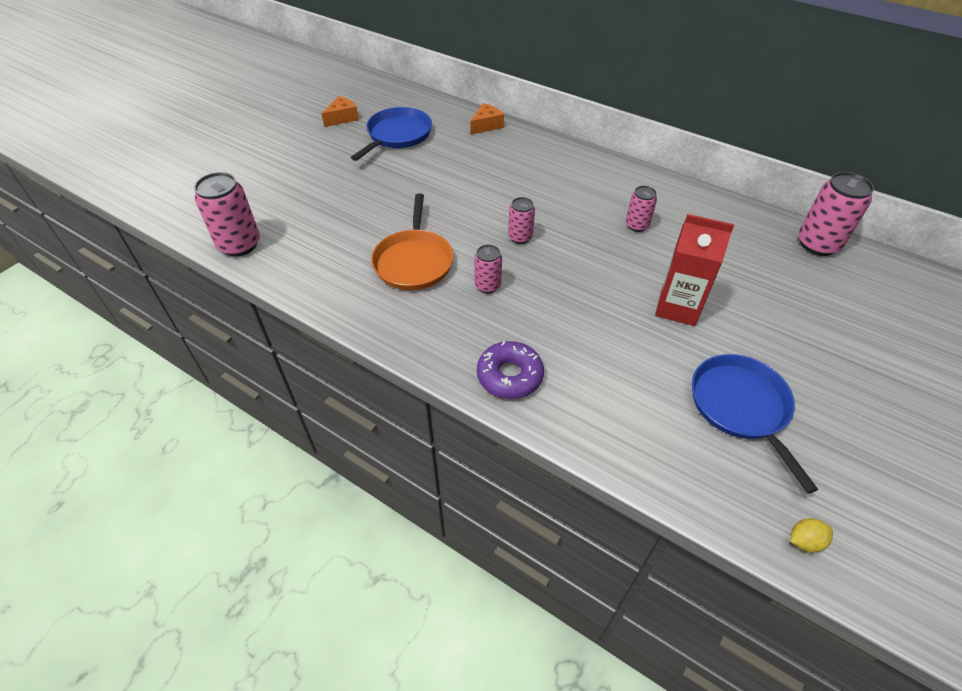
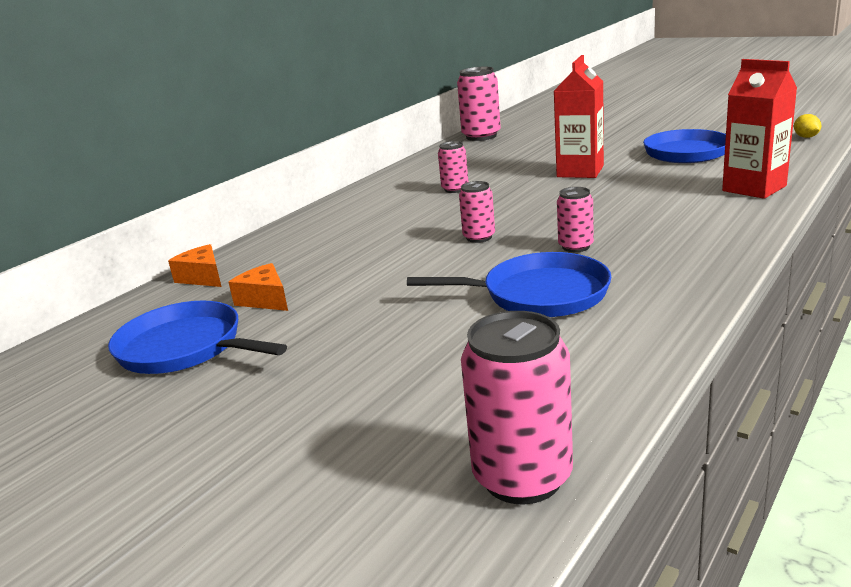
camera: 85 degrees left, 25 degrees down
(342, 118) = (73, 420): orange cheese -> orange cheese (265, 300)
(414, 261) = (539, 294): orange pan -> blue pan
(509, 376) = (718, 225): purple donut -> none
(602, 427) = (754, 188): none -> red carton

